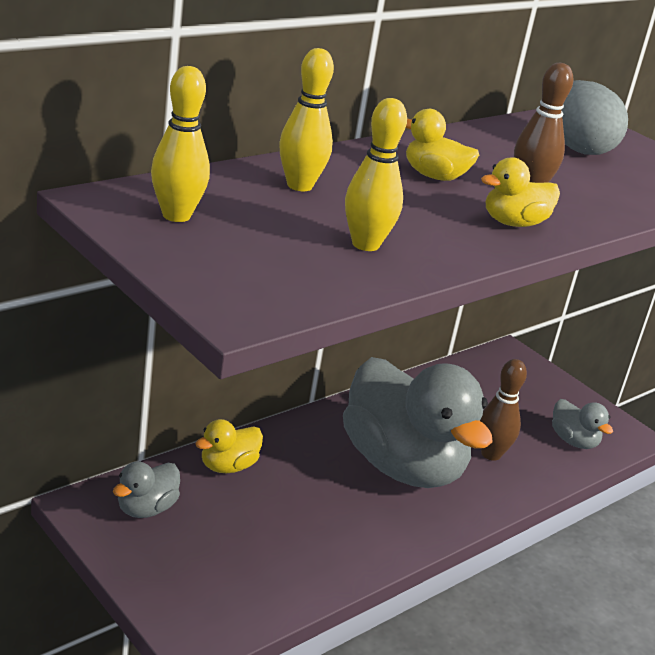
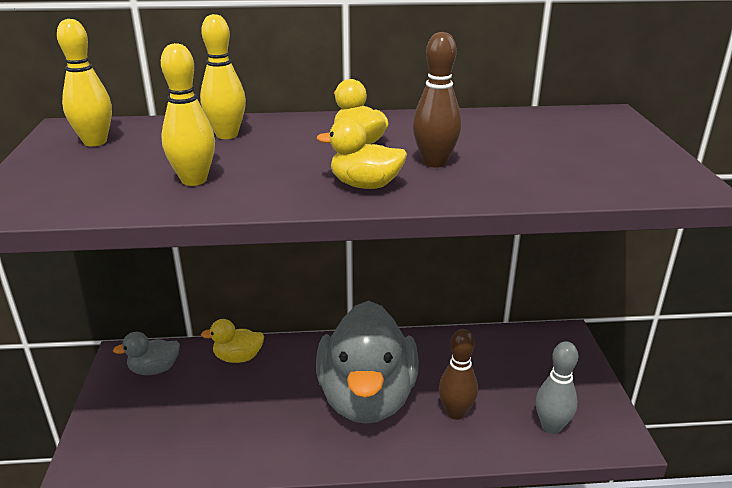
camera: 40 degrees right, 0 degrees up
(573, 441) = (551, 426): grey duck -> grey bowling pin
(577, 148) = (556, 137): grey egg -> none

